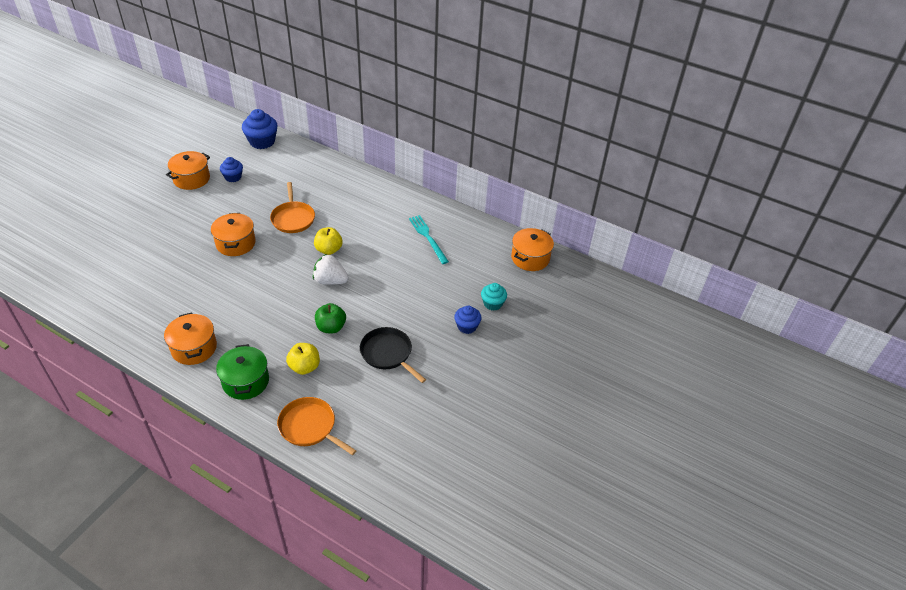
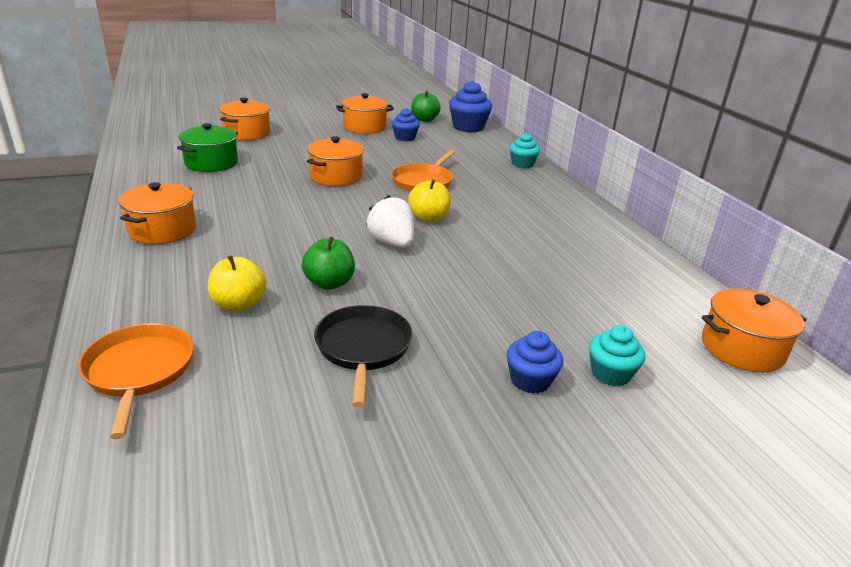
camera: 40 degrees right, 15 degrees down
(116, 232) = (247, 133): none -> orange pot
(223, 147) = (424, 120): none -> green apple
(245, 381) = (156, 283): green pot -> green pot (211, 163)
(333, 168) = (522, 164): none -> turquoise cupcake
(428, 237) = (578, 258): turquoise fork -> none

